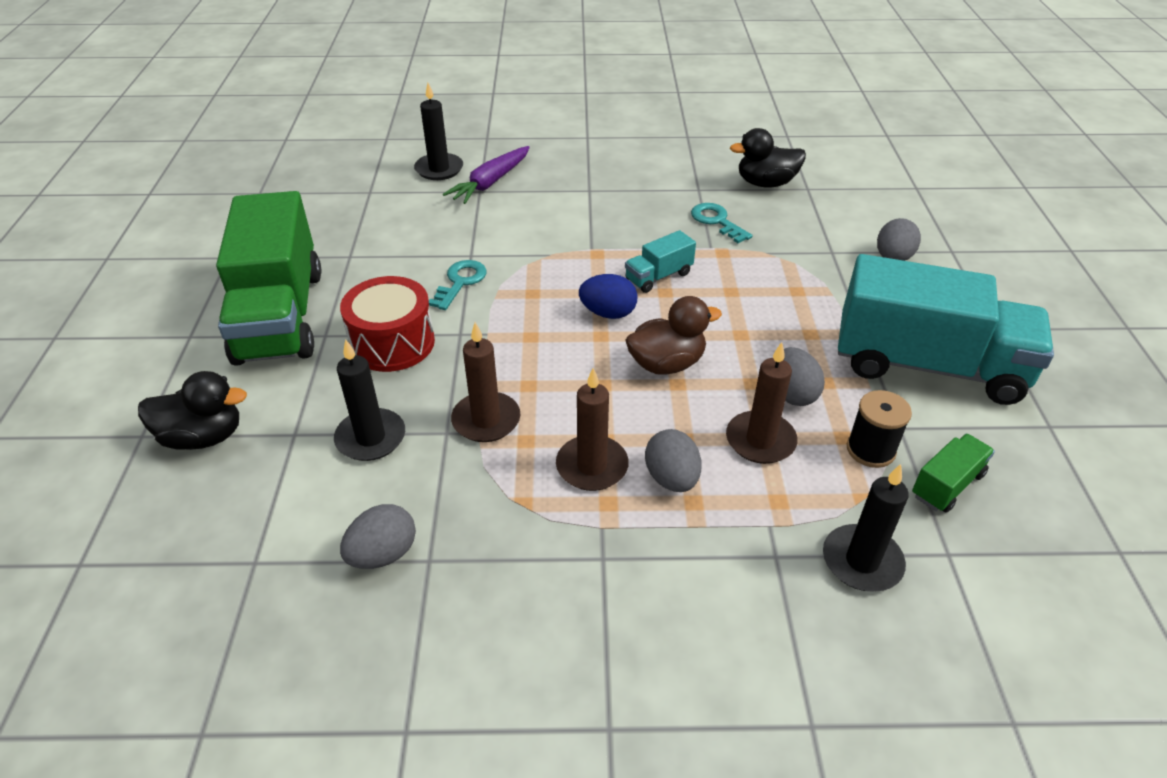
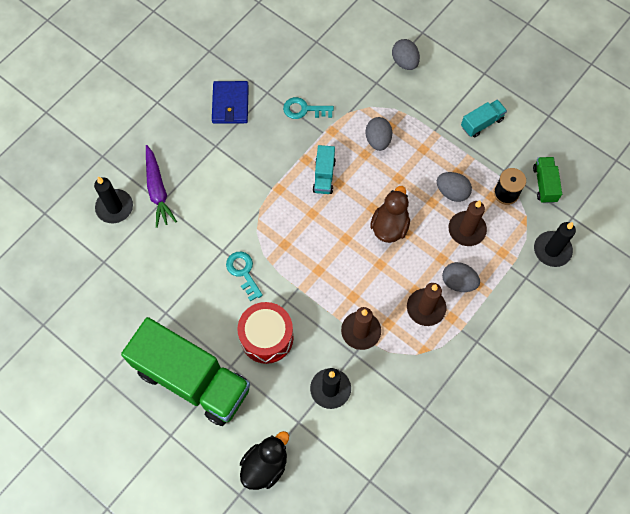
camera: 50 degrees left, 25 degrees up
(383, 554) = (407, 425): grey egg -> grey egg (378, 140)
(608, 313) = (332, 222): blue egg -> none
(649, 175) = (230, 104): none -> blue wallet
(765, 183) = (293, 56): black duck -> none
(928, 365) = (481, 123): turquoise truck -> turquoise truck, size x0.42

